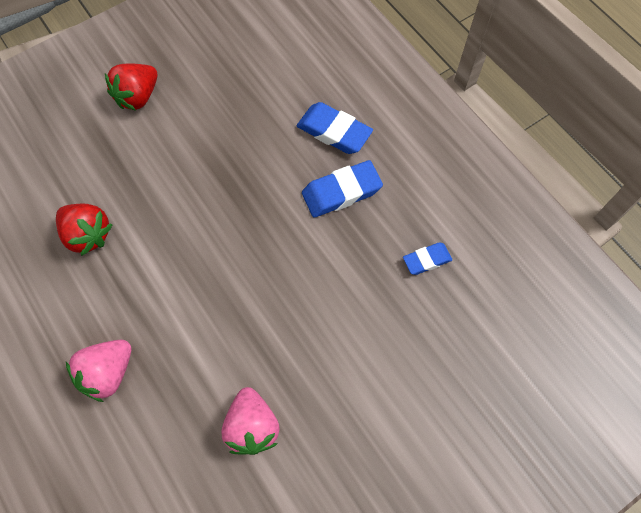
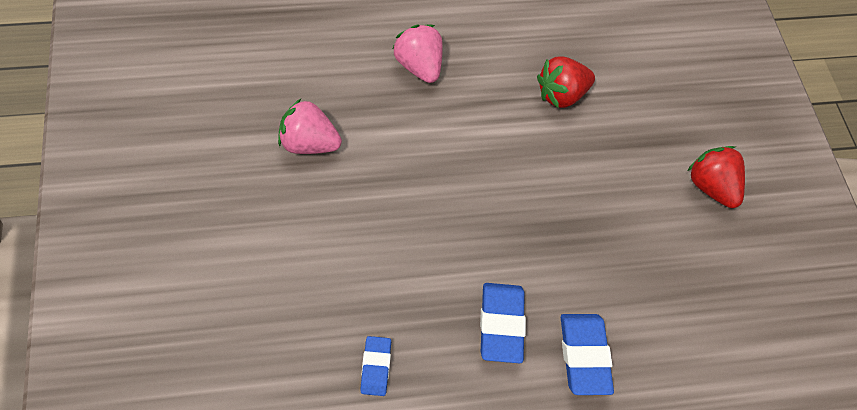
camera: 110 degrees right, 10 degrees down
(334, 132) = (584, 357): blue eraser -> blue eraser turned 60 degrees counterclockwise

